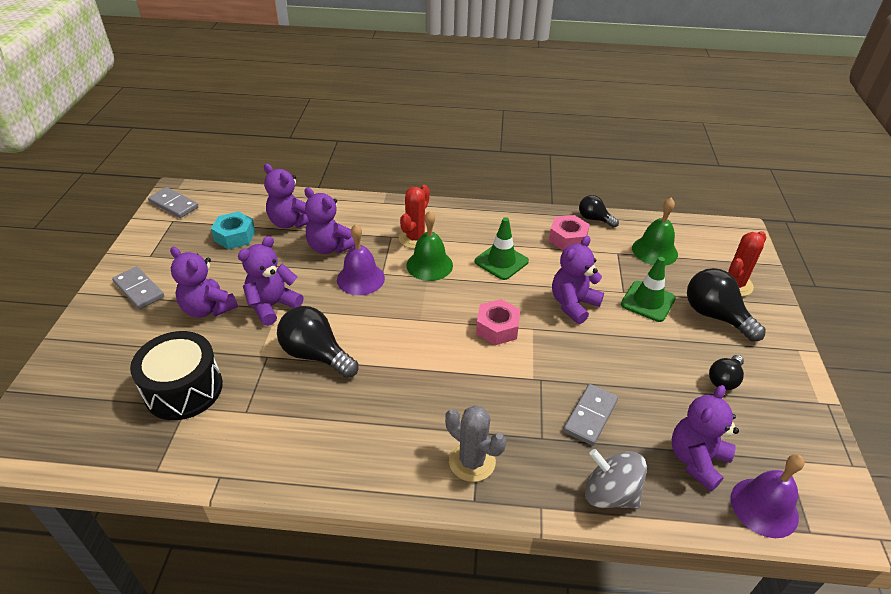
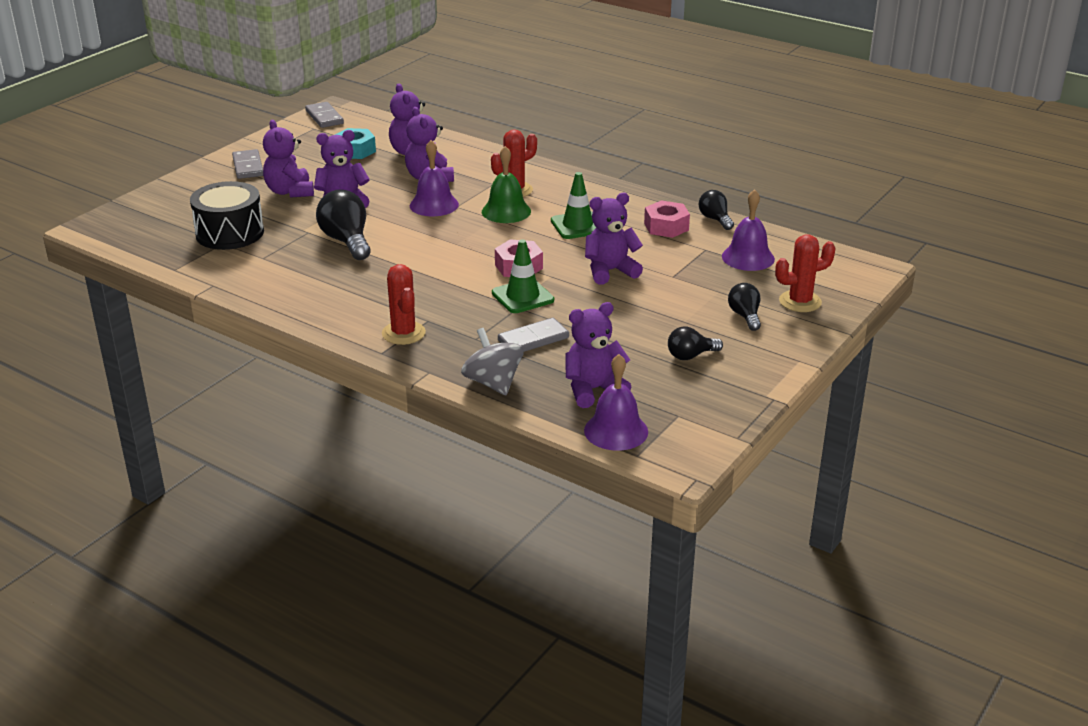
camera: 30 degrees right, 10 degrees down
(472, 461) = (403, 333): grey cactus -> red cactus
(648, 301) = (688, 289): green traffic cone -> green traffic cone (522, 296)
(654, 251) = (748, 257): green bell -> purple bell
(715, 316) = (745, 316): black light bulb -> black light bulb, size x0.59

